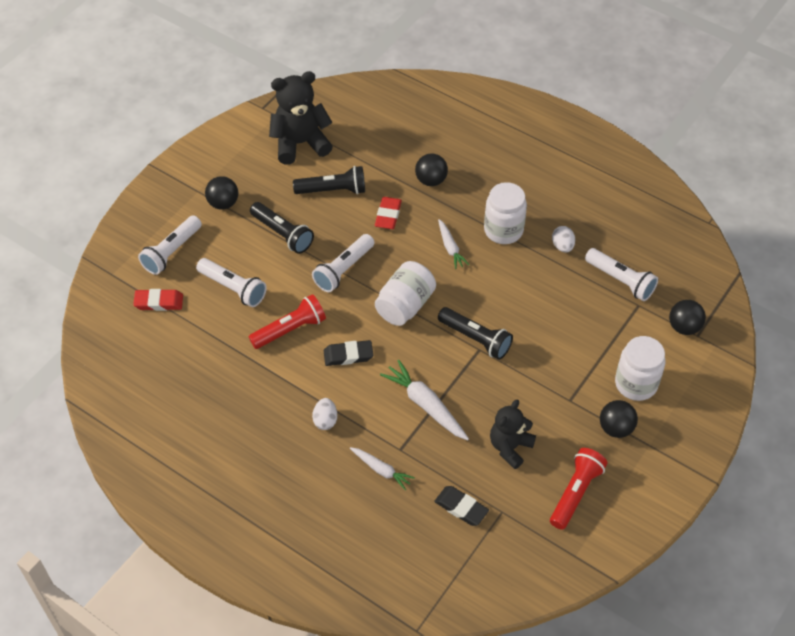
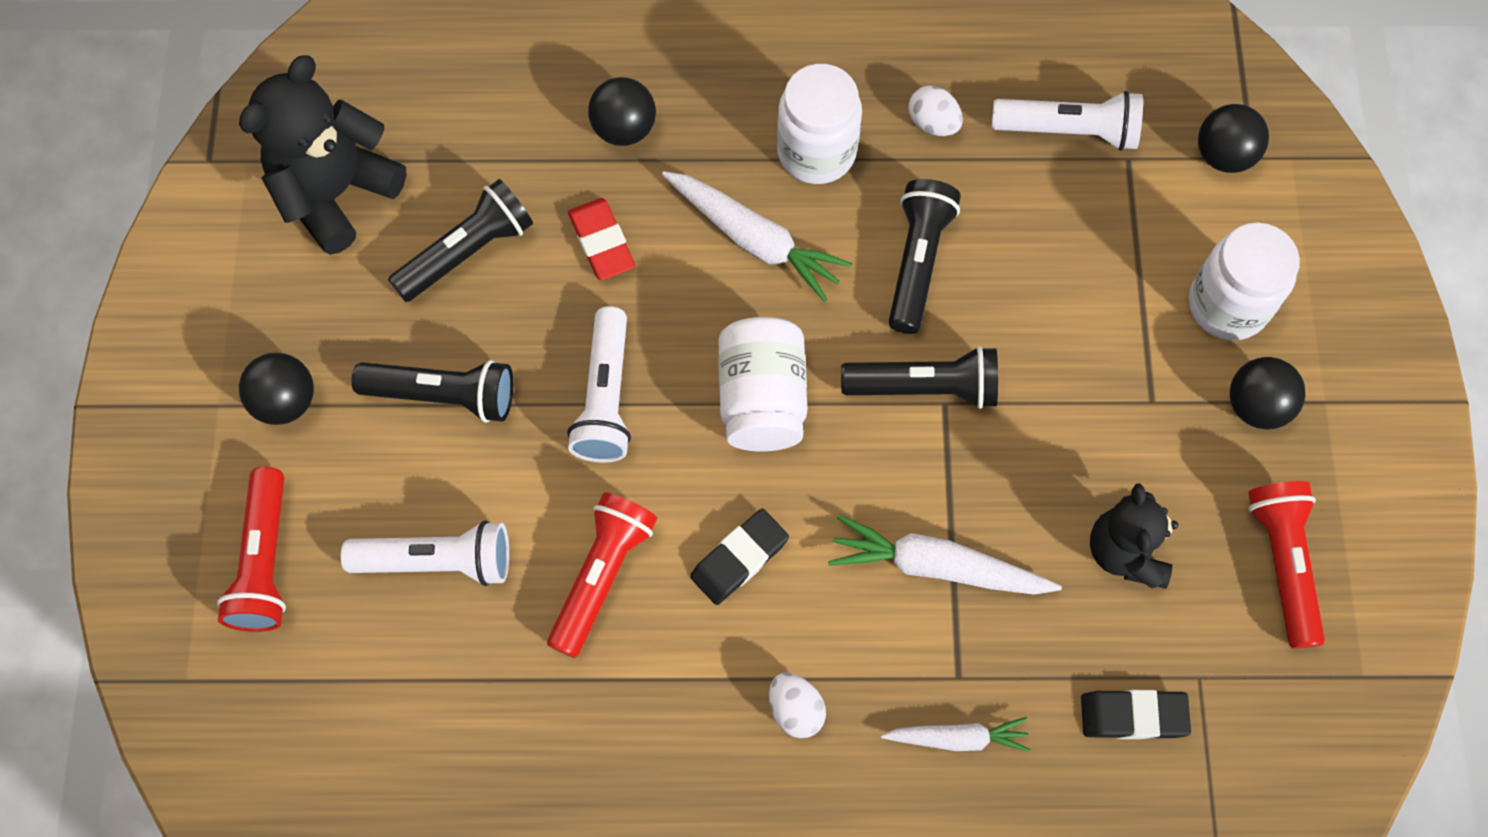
camera: 35 degrees left, 15 degrees up
(159, 302) = (320, 679): red eraser -> none
(172, 252) = (265, 561): white flashlight -> red flashlight
(450, 248) = (754, 240): white carrot -> white carrot, size x1.62
(512, 293) = (917, 262): none -> black flashlight

